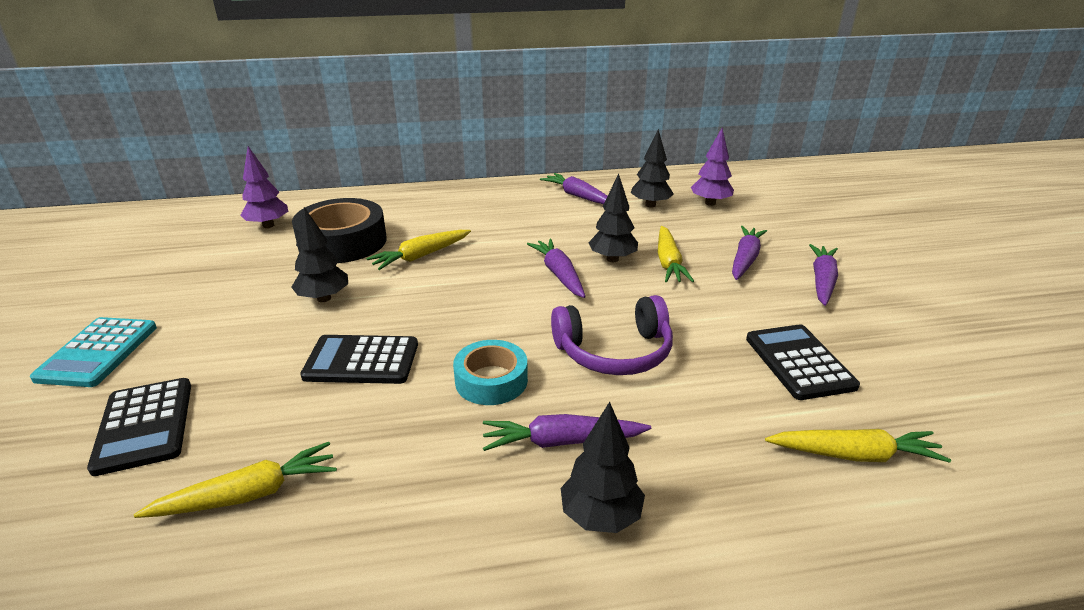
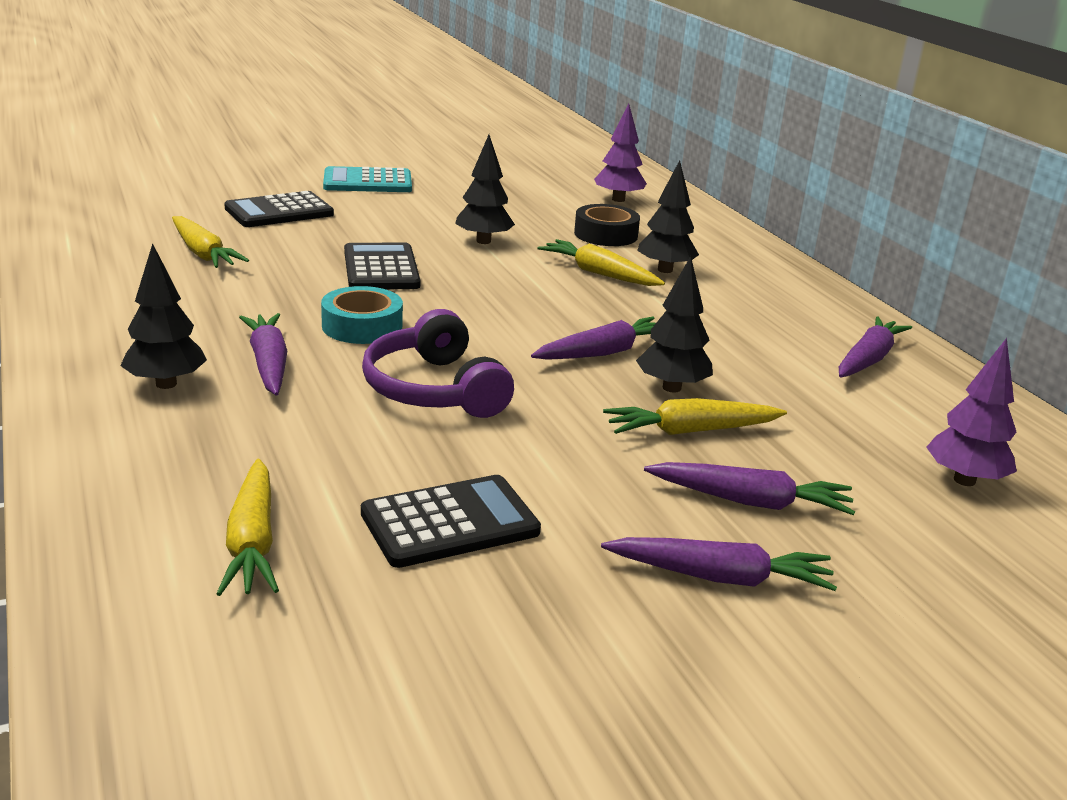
camera: 75 degrees right, 5 degrees down
(343, 242) = (606, 234): black tape -> black tape, size x0.61
(650, 205) = (895, 420): black tree -> black tree (665, 270)

